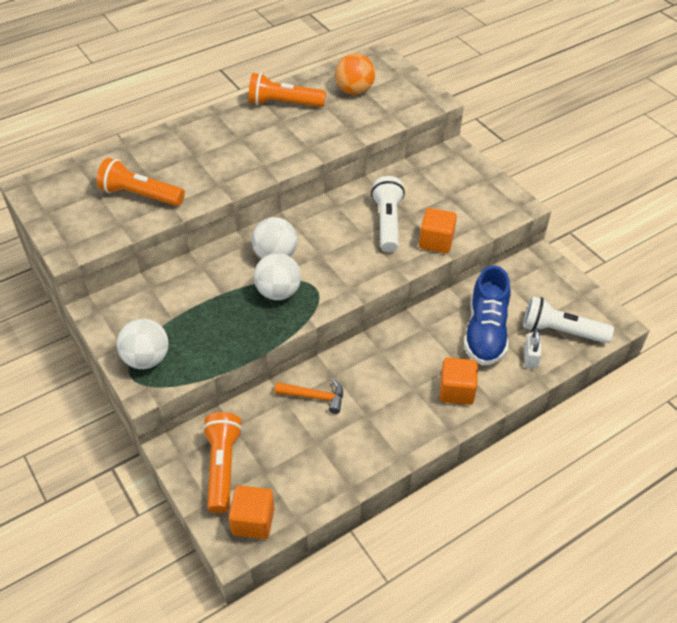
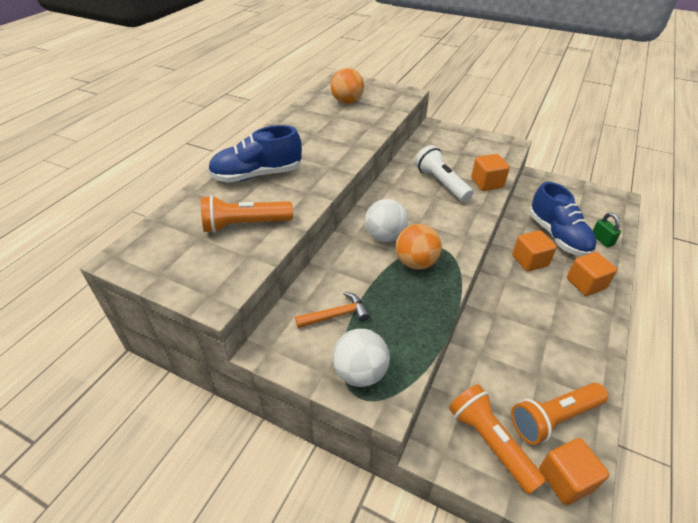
camera: 30 degrees left, 5 degrees down
(191, 148) = (257, 175): none -> blue shoe
(278, 292) = (416, 263): white ball -> orange ball
(284, 103) = (303, 123): orange flashlight -> orange flashlight (553, 418)
(315, 397) = (499, 338): orange hammer -> orange hammer (336, 315)
(424, 344) = (529, 261): none -> orange cube
(530, 358) = (602, 240): white padlock -> green padlock
(561, 331) = (598, 215): white flashlight -> none

